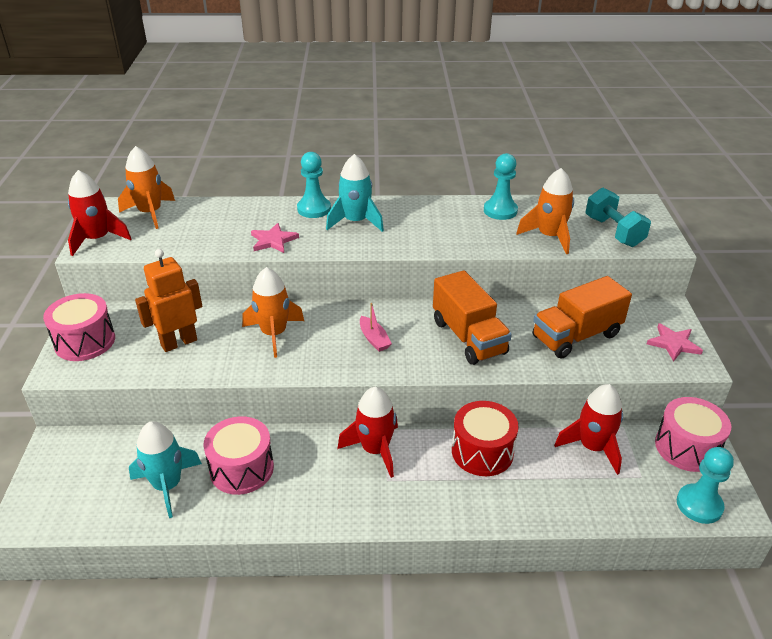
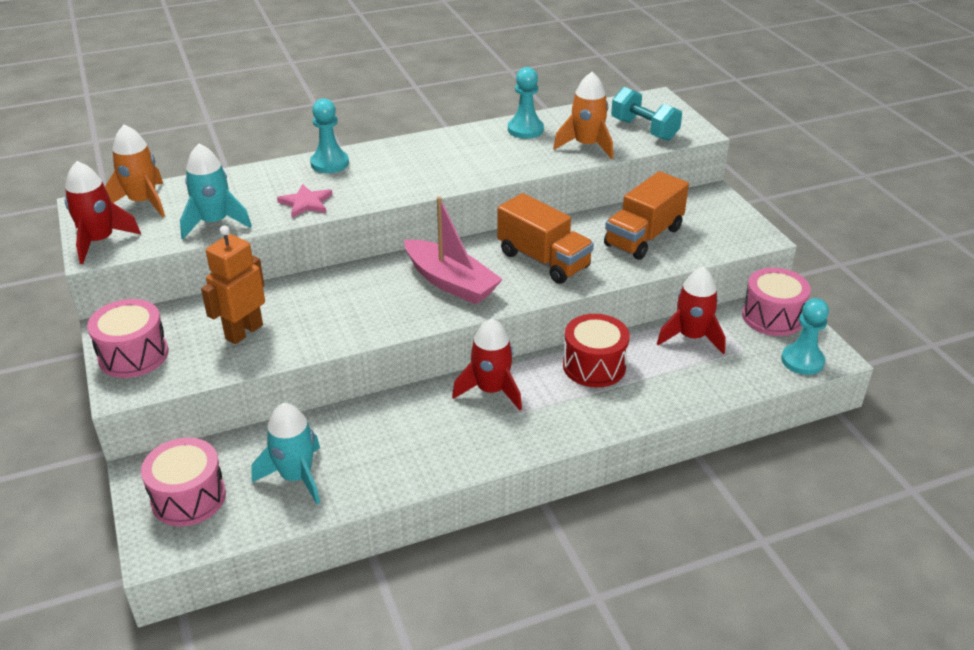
camera: 20 degrees left, 0 degrees up
(241, 469) = (365, 441): pink drum -> pink drum (188, 498)
(274, 334) = (343, 300): orange rocket -> none
(355, 222) = (383, 168): turquoise rocket -> turquoise rocket (214, 222)
(374, 339) = (451, 282): pink boat -> pink boat, size x2.11
(673, 344) = (733, 224): pink star -> none

